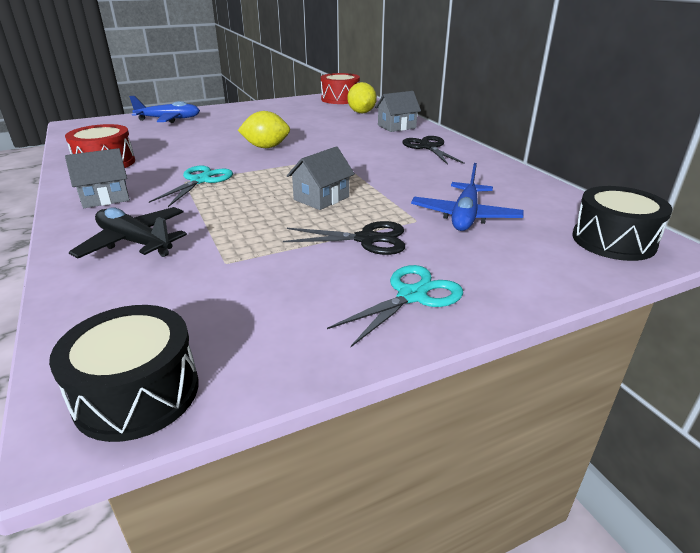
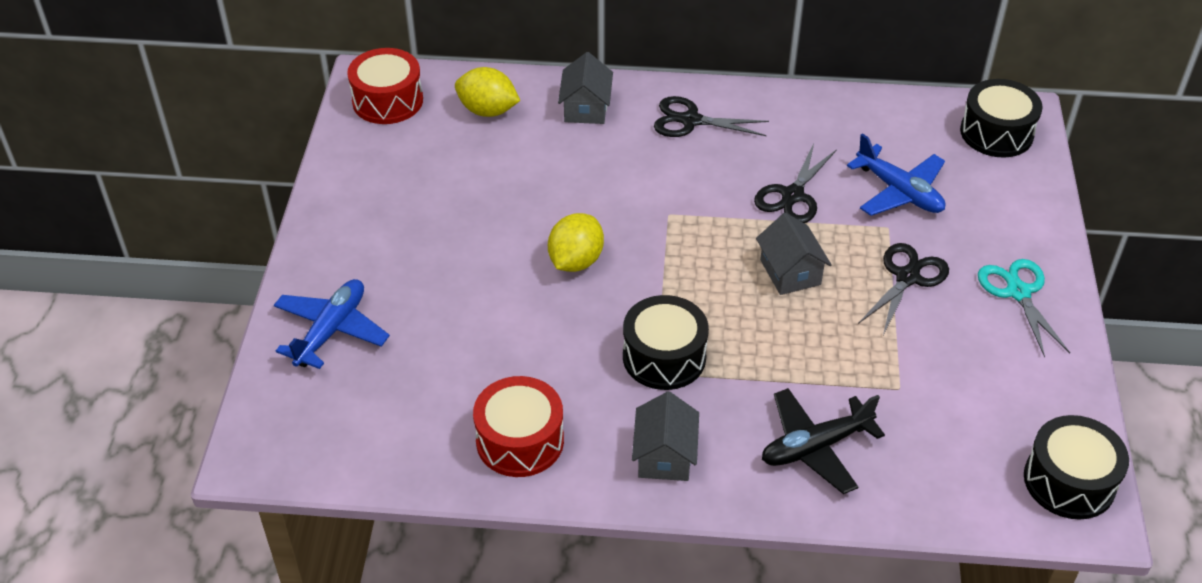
camera: 60 degrees left, 15 degrees up
(200, 180) = (664, 357): turquoise scissors -> black drum
(402, 184) = (792, 195): none -> black scissors

